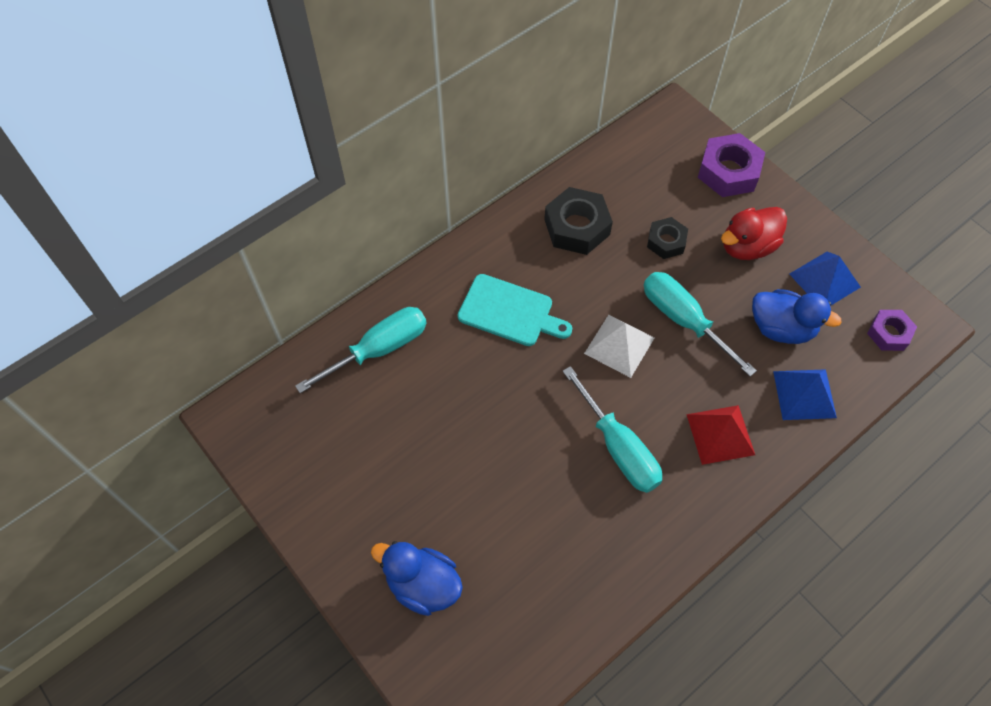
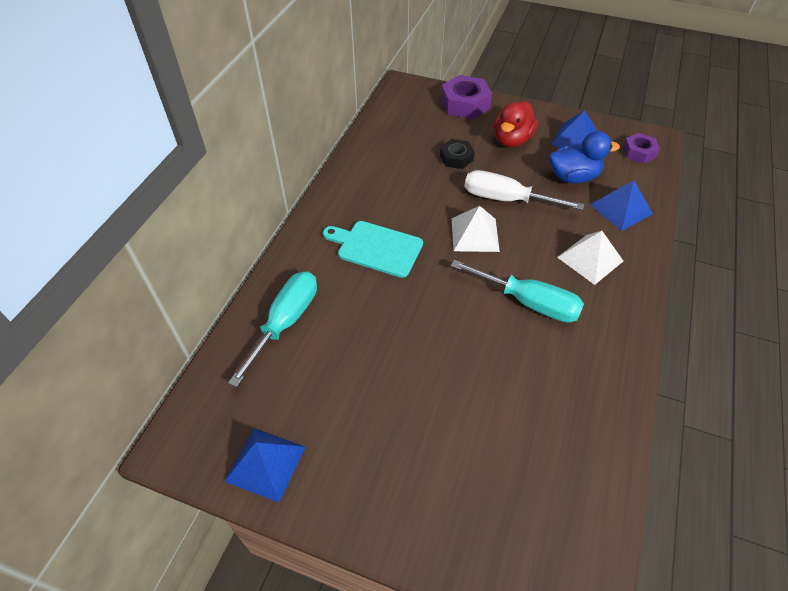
camera: 30 degrees left, 10 degrees down
(290, 472) = (265, 463): none -> blue pyramid
(423, 585) = (454, 494): blue duck -> none
(509, 312) = (376, 248): turquoise cutting board -> turquoise cutting board turned 150 degrees counterclockwise
(577, 227) = (386, 174): black nut -> none
(683, 320) = (506, 199): turquoise screwdriver -> white screwdriver
(720, 434) = (590, 259): red pyramid -> white pyramid

